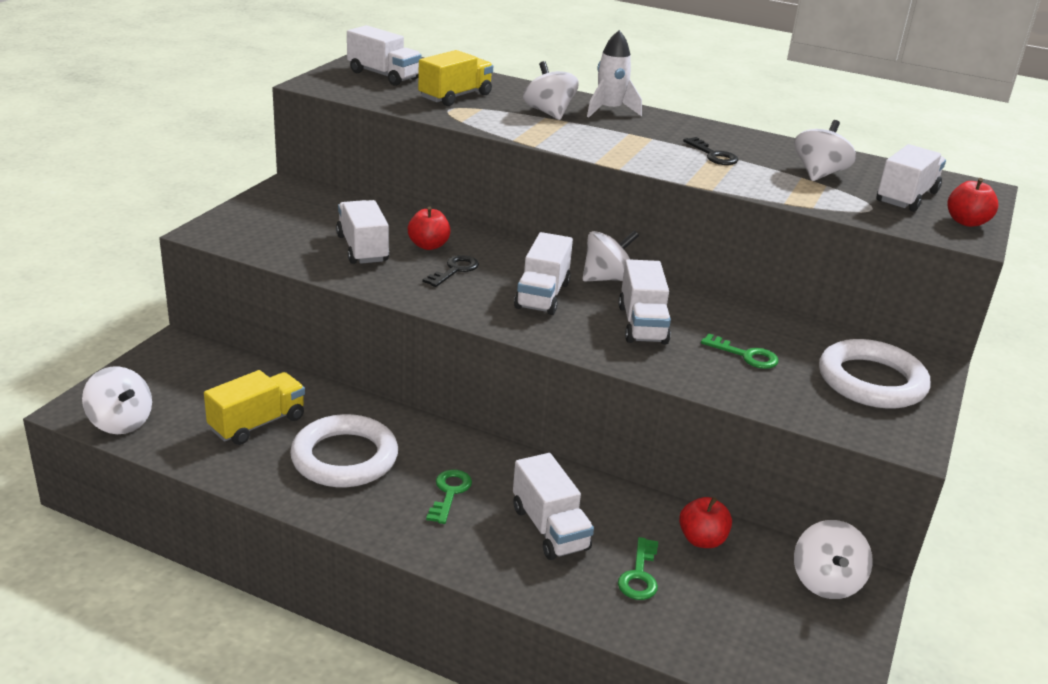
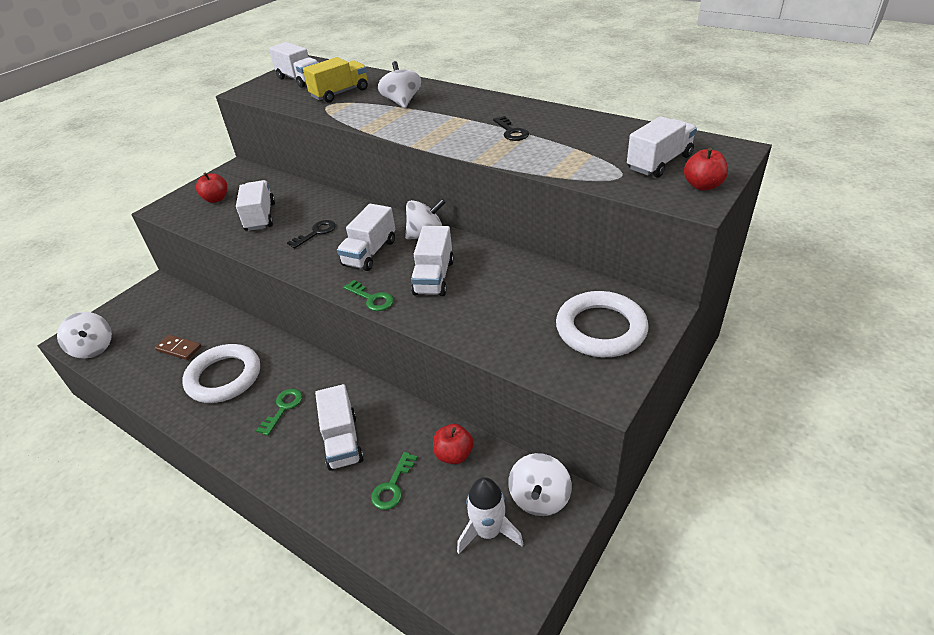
camera: 15 degrees right, 10 degrees up
(257, 424) = (179, 349): yellow truck -> brown domino
(428, 245) = (308, 212): red apple -> red apple (216, 199)
(610, 110) = (451, 96): white rocket -> white rocket (488, 531)
(745, 355) = (504, 305): green key -> green key (371, 299)
(819, 174) = (592, 144): white spinning top -> none

